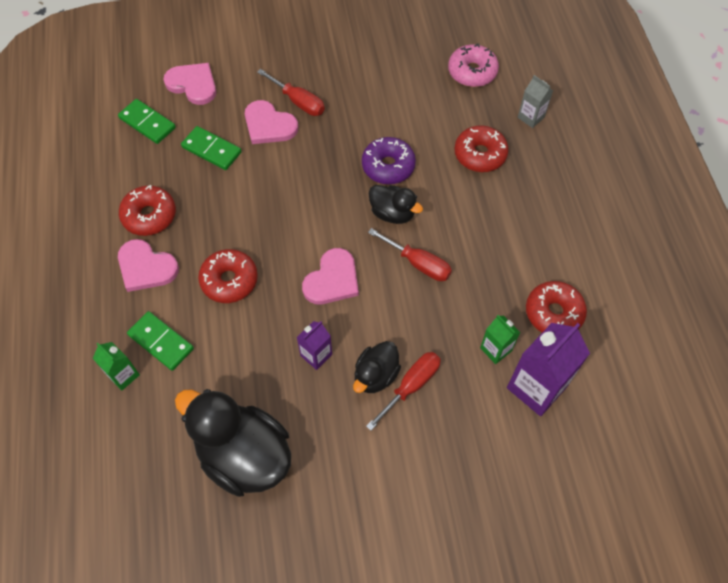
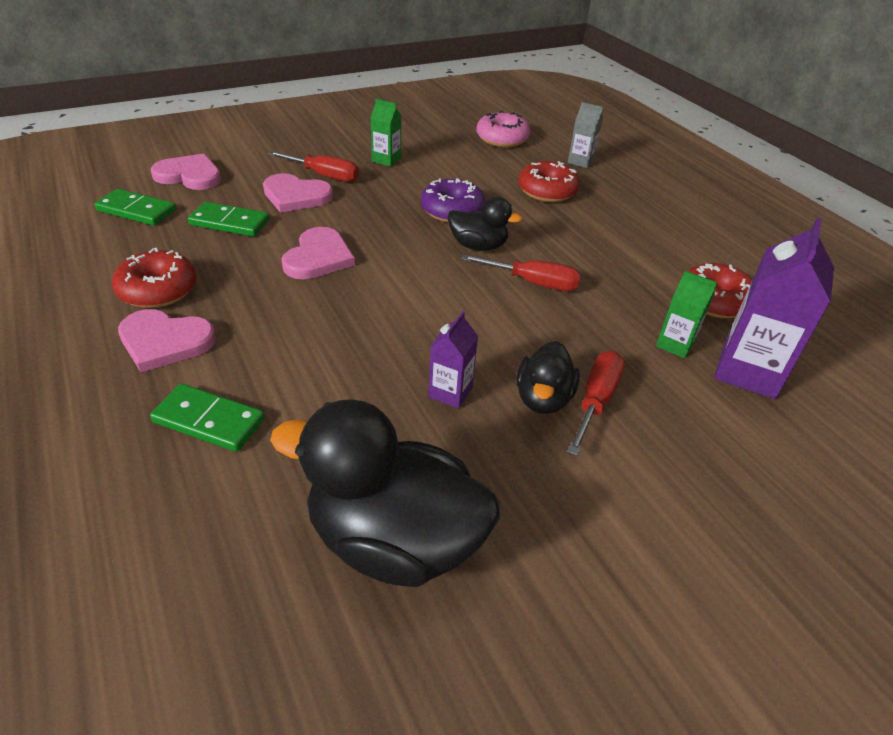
camera: 20 degrees left, 20 degrees down
(123, 375) = (154, 475): green carton -> green carton (386, 160)
(229, 280) = (294, 336): red donut -> none
(332, 280) = (435, 313): pink heart -> pink heart (318, 257)

